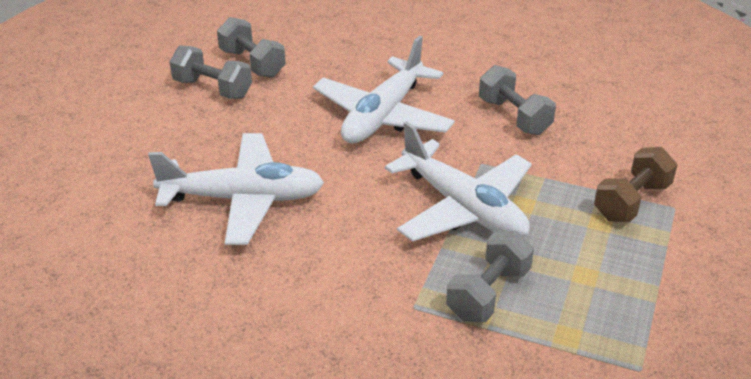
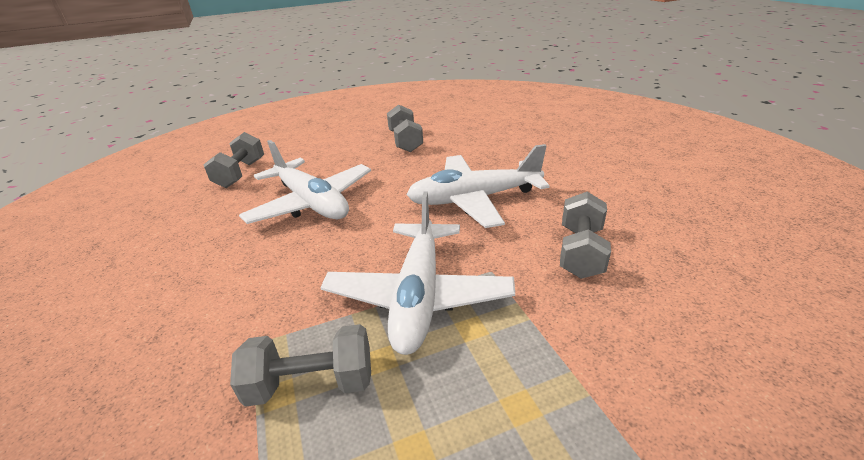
camera: 50 degrees right, 5 degrees down
(252, 63) = (448, 138): grey dumbbell -> grey dumbbell (240, 174)
(631, 201) = (593, 413): brown dumbbell -> none

